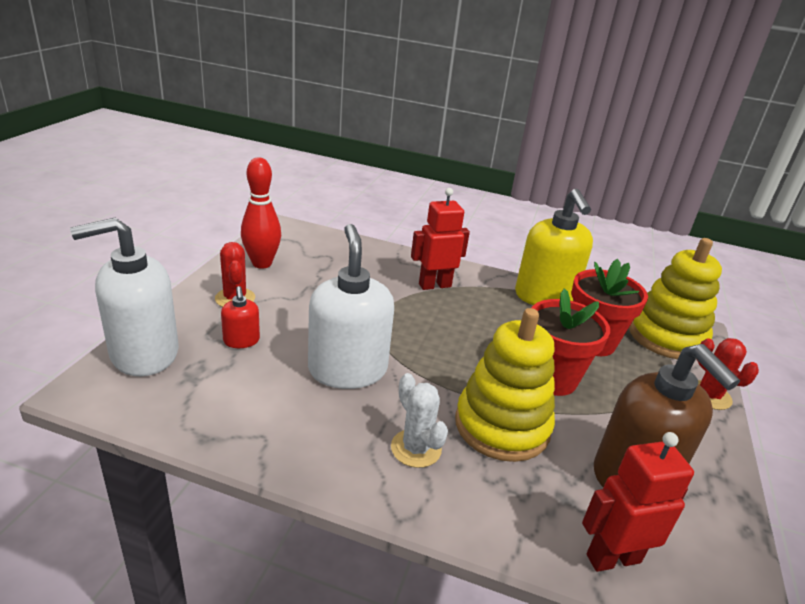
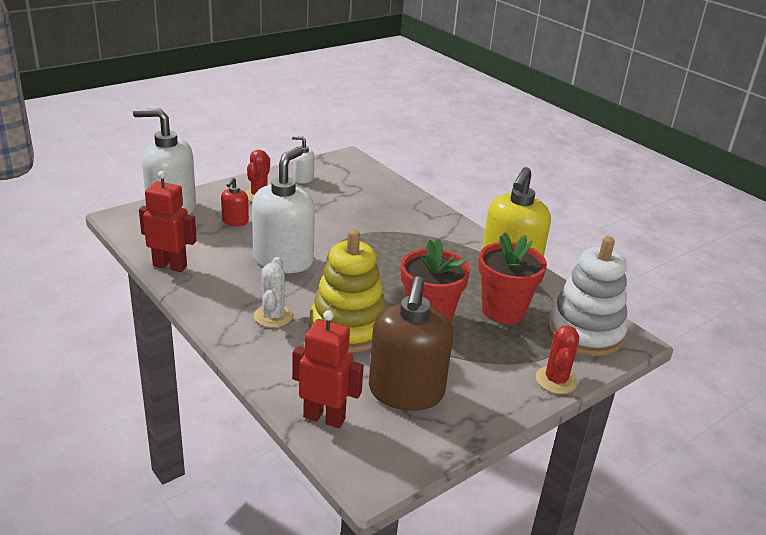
camera: 35 degrees right, 0 degrees up
(262, 263) = (303, 178): red bowling pin -> white soap dispenser
(434, 285) = (420, 231): red robot -> red robot (170, 266)
(666, 337) = (585, 333): yellow stacking toy -> white stacking toy

